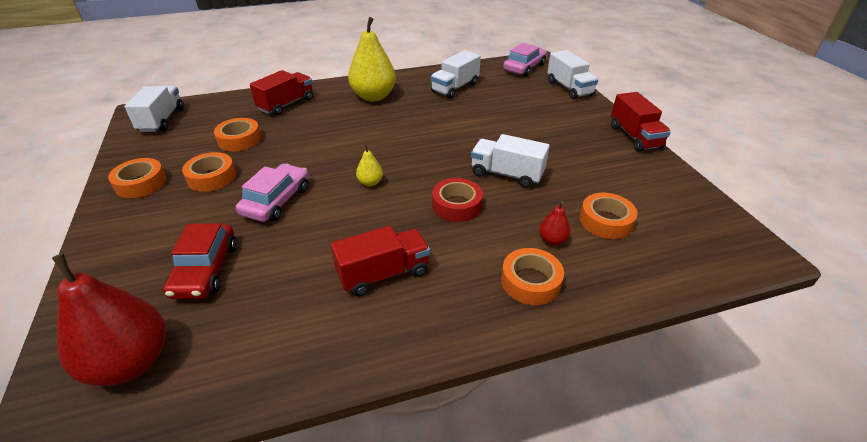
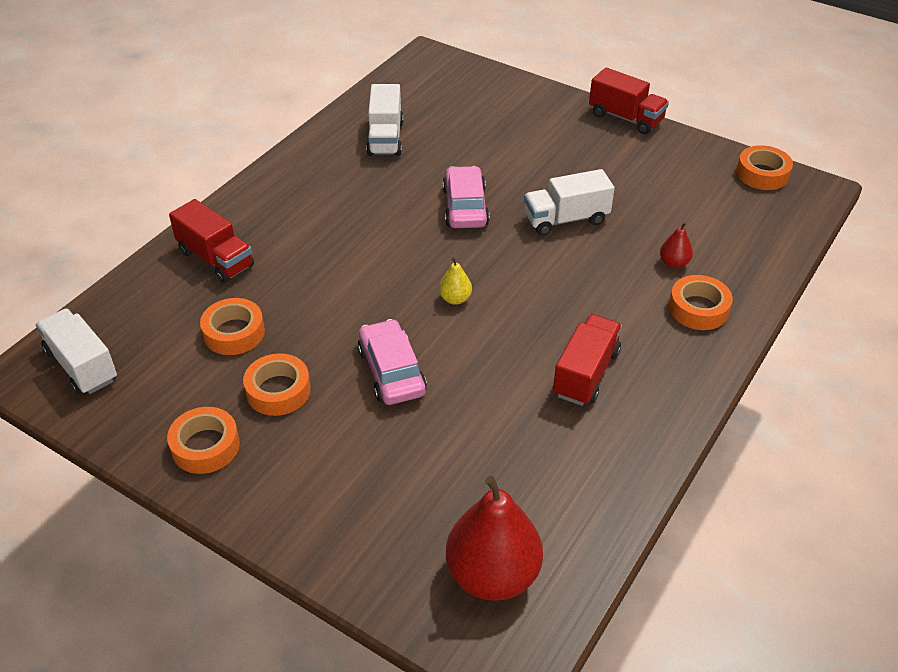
camera: 40 degrees left, 5 degrees up
(206, 270) = (431, 472): red car -> none
(286, 104) = (216, 259): red truck -> red truck turned 135 degrees clockwise
(373, 97) = (308, 195): yellow pear -> none
(457, 205) = (563, 276): red tape -> none
(524, 68) = (425, 74): pink car -> pink car (465, 207)
(569, 88) = (504, 83): white truck -> none
(605, 221) = (693, 222): orange tape -> orange tape (762, 174)

